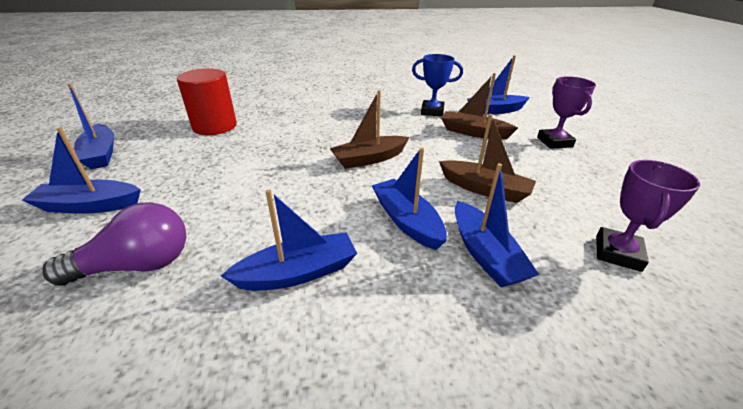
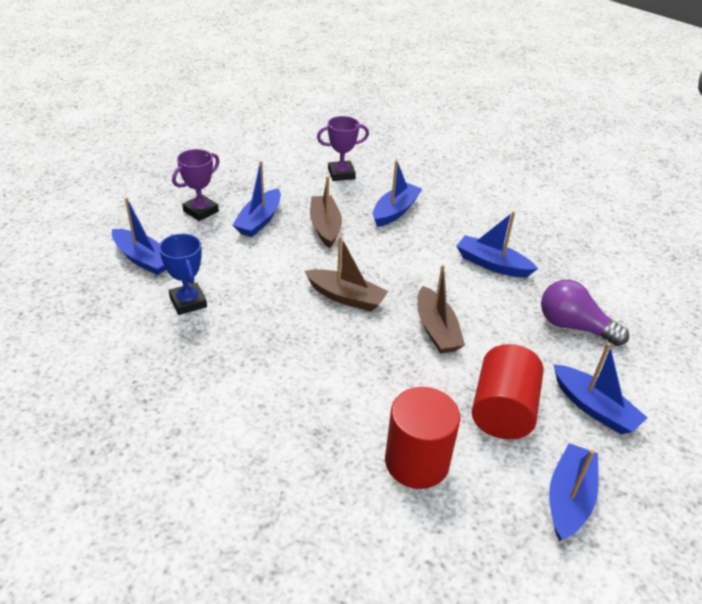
camera: 130 degrees left, 5 degrees up
(177, 166) = (502, 410): none -> red cylinder
(406, 221) = (402, 246): blue boat -> blue boat (259, 221)
(473, 132) = (223, 257): brown boat -> brown boat (436, 329)

